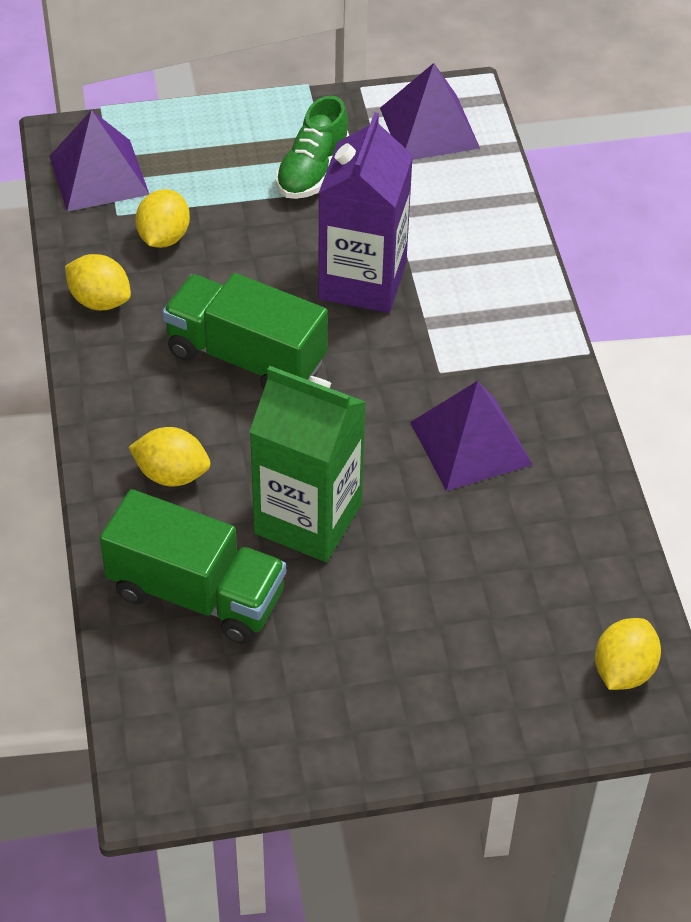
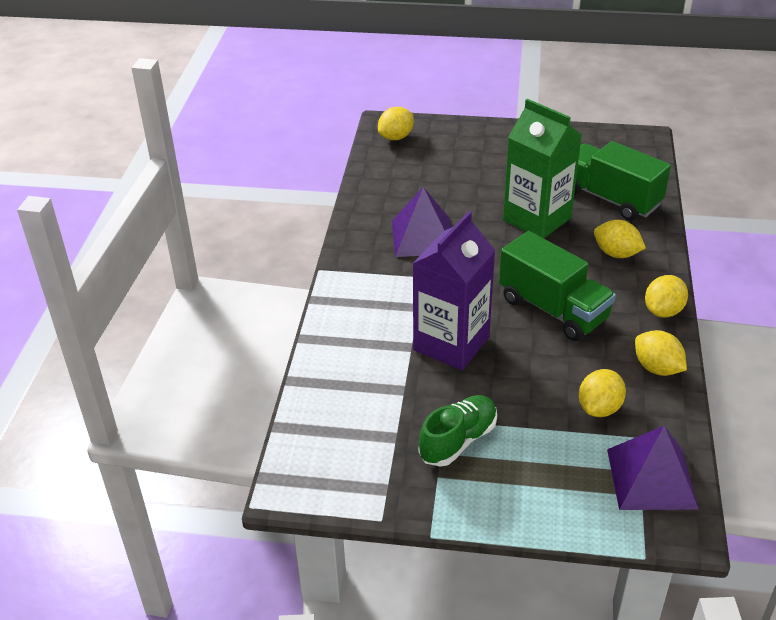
camera: 160 degrees left, 10 degrees down
(96, 386) = (663, 311): none -> yellow lemon
(429, 127) = (338, 460): purple pyramid -> none

